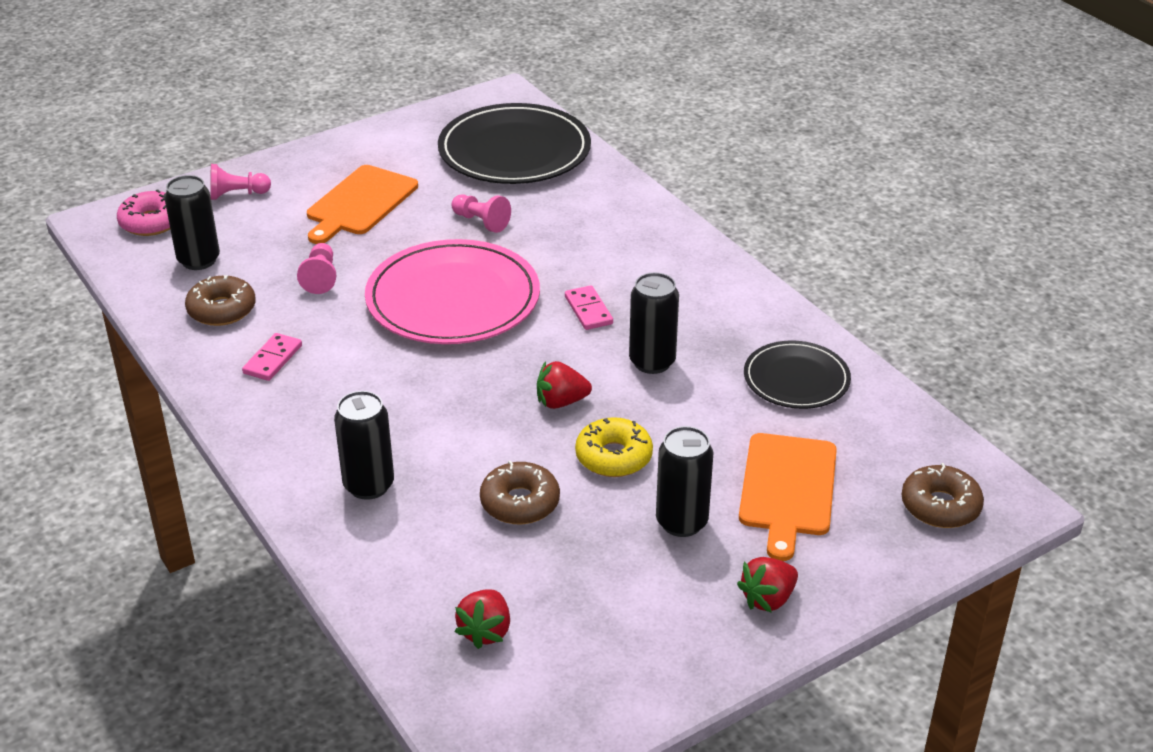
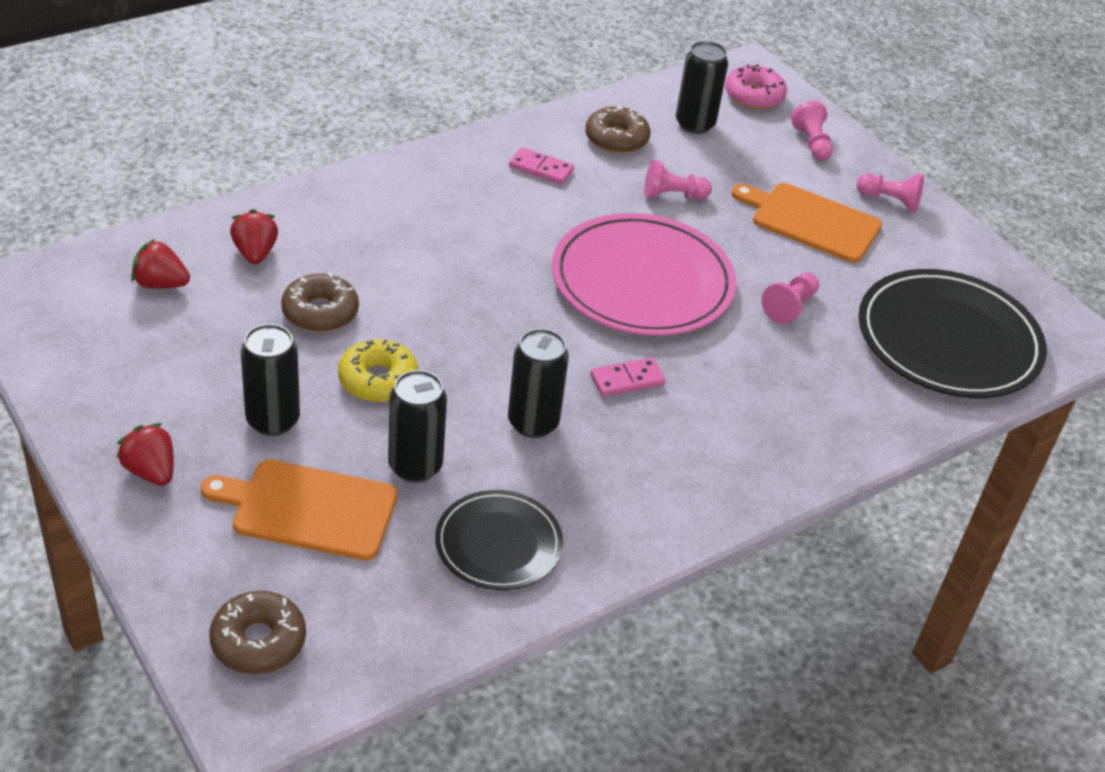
camera: 85 degrees right, 5 degrees up
(329, 161) = (890, 201): none -> pink pawn
(369, 485) = (358, 223): black can -> black can (415, 466)
(561, 402) = (468, 349): red strawberry -> red strawberry (255, 253)

